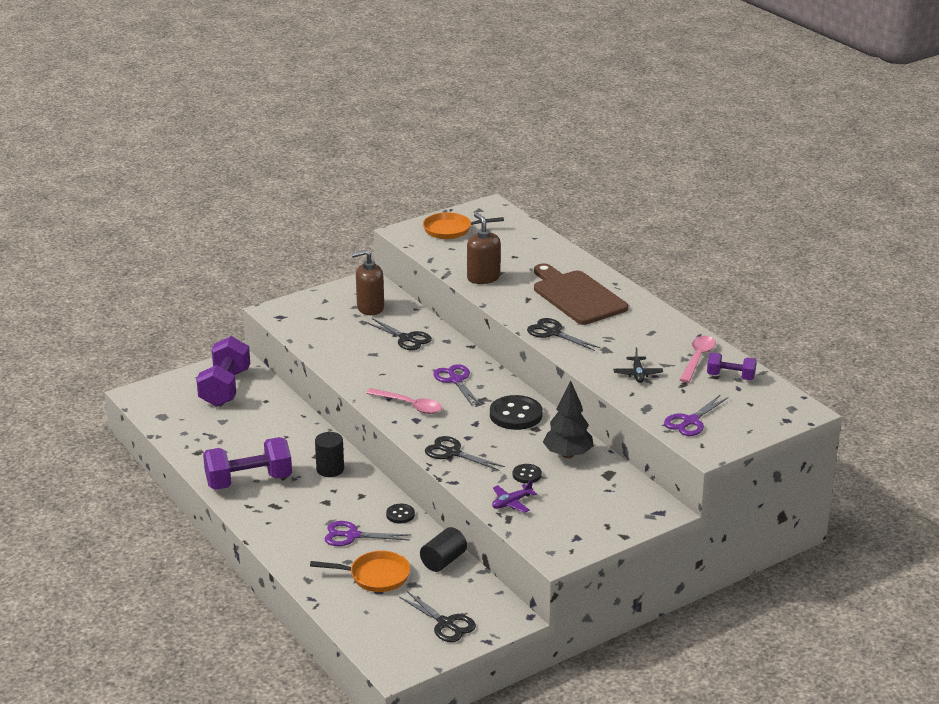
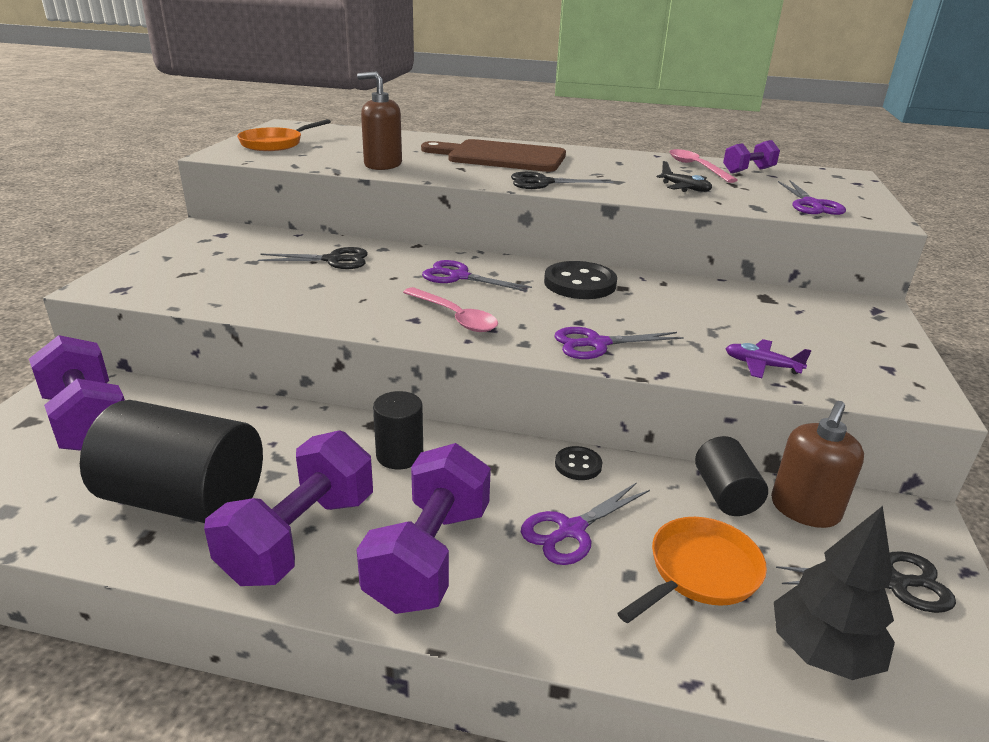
camera: 45 degrees left, 0 degrees up
(225, 444) = (185, 500): none -> black cylinder
(285, 513) = (429, 556): none -> purple dumbbell
(370, 308) = (240, 248): brown soap dispenser -> brown soap dispenser (804, 509)
(410, 405) = (455, 317): pink spoon -> pink spoon turned 60 degrees clockwise
(452, 453) = (597, 344): black scissors -> purple scissors
(511, 503) = (761, 365): purple plane -> purple plane turned 105 degrees clockwise
(527, 475) = (710, 331): black button -> none
(568, 454) = (699, 297): black tree -> black tree (822, 652)

